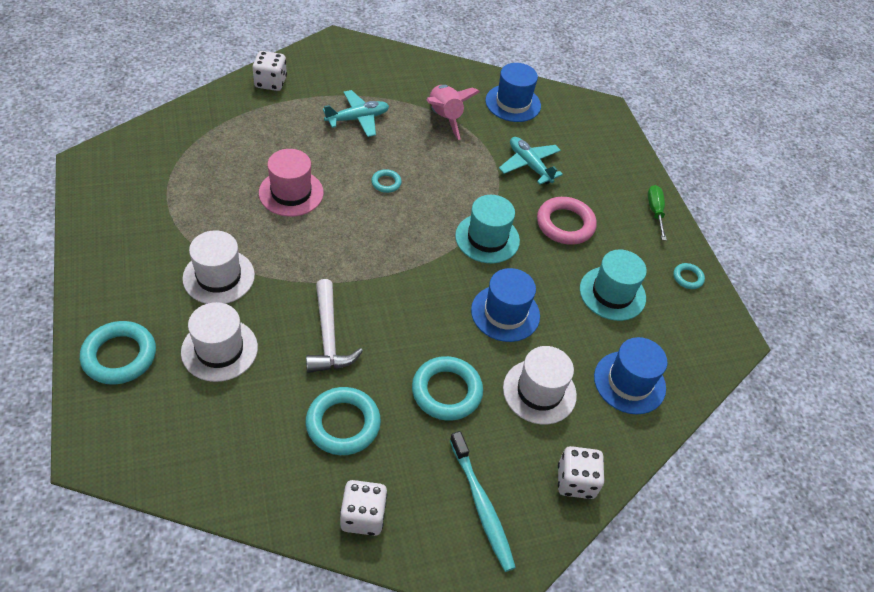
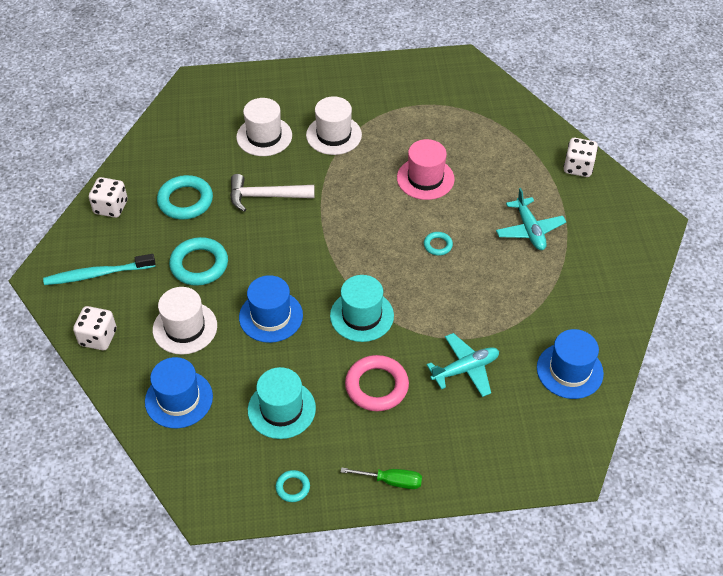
camera: 105 degrees right, 0 degrees up
(119, 356) = (268, 88): turquoise ring -> none
(444, 118) = (537, 302): pink rocket -> none

